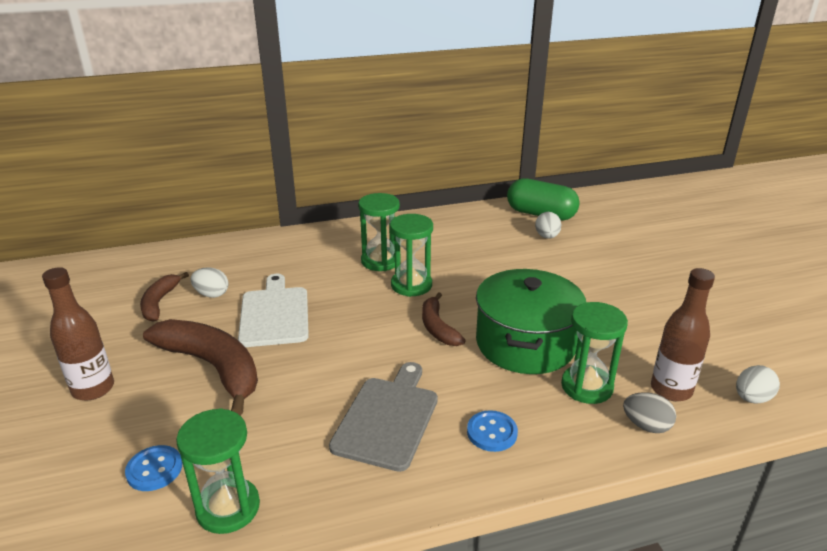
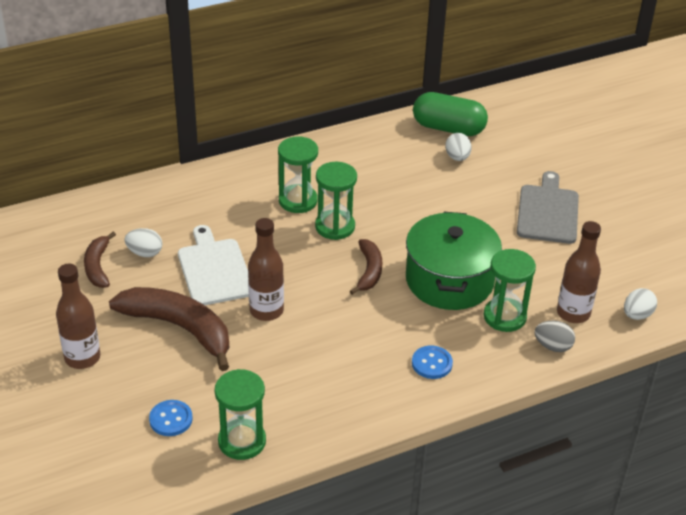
camera: 10 degrees left, 10 degrees up
(314, 357) = (266, 311): none -> brown bottle
(388, 418) = (345, 360): grey cutting board -> grey cutting board (548, 211)
(437, 327) = (369, 271): brown banana -> brown banana turned 150 degrees counterclockwise

